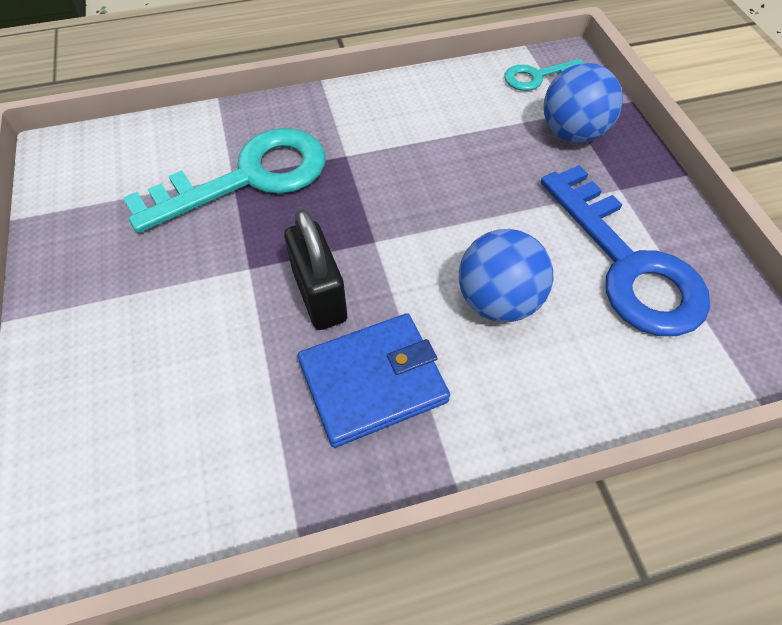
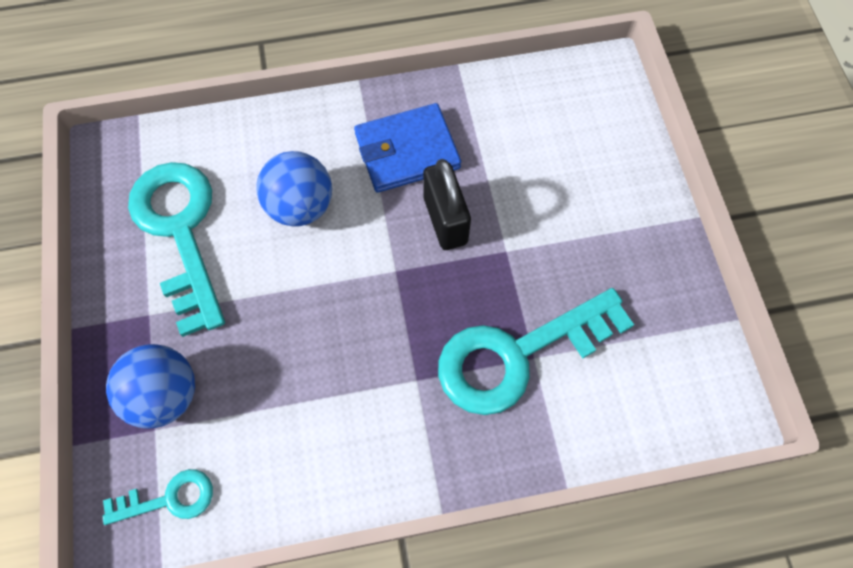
camera: 175 degrees left, 10 degrees up
(627, 264) = (180, 231): blue key -> turquoise key

